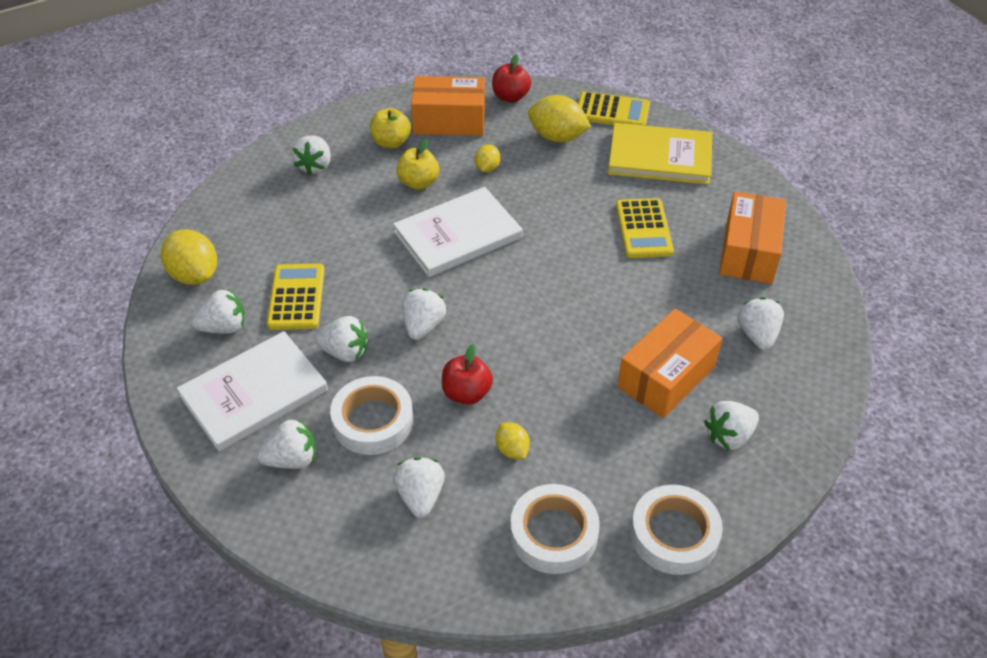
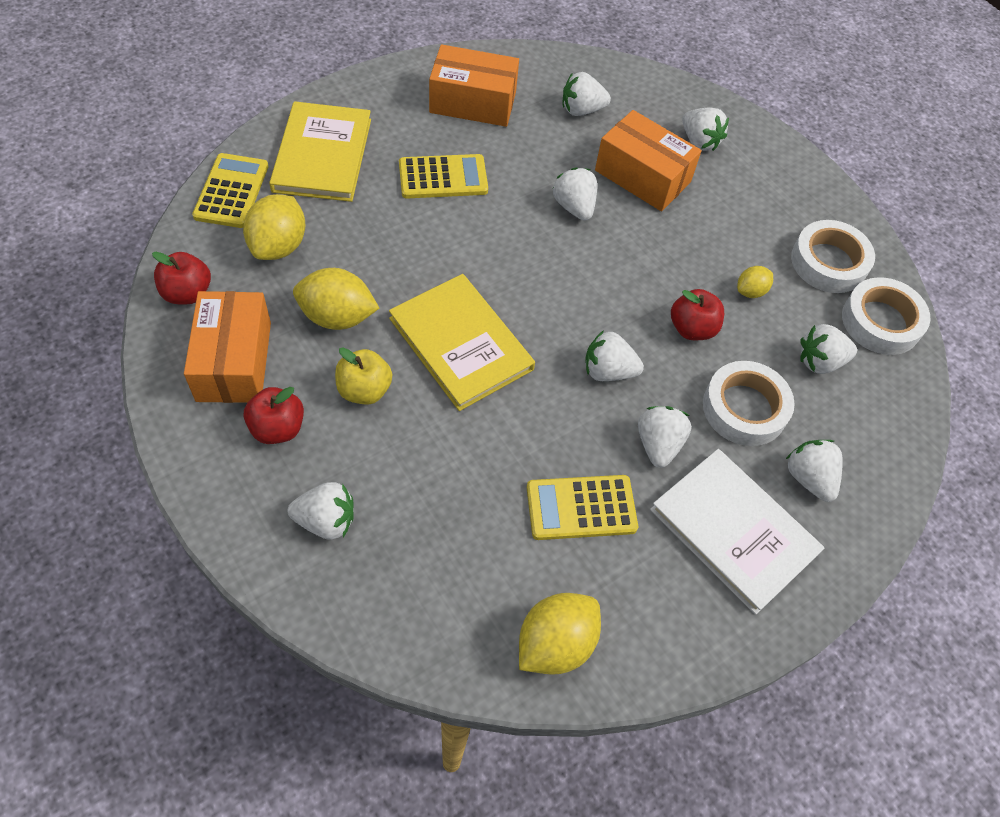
camera: 100 degrees left, 10 degrees up
(224, 327) = (641, 584): white strawberry -> white strawberry (574, 207)
(391, 142) = (277, 428): yellow apple -> red apple
(458, 235) = (461, 344): white book -> yellow book
(487, 168) = (337, 317): yellow lemon -> yellow lemon, size x1.83
(674, 534) = (805, 185): white tape -> white tape (881, 322)

